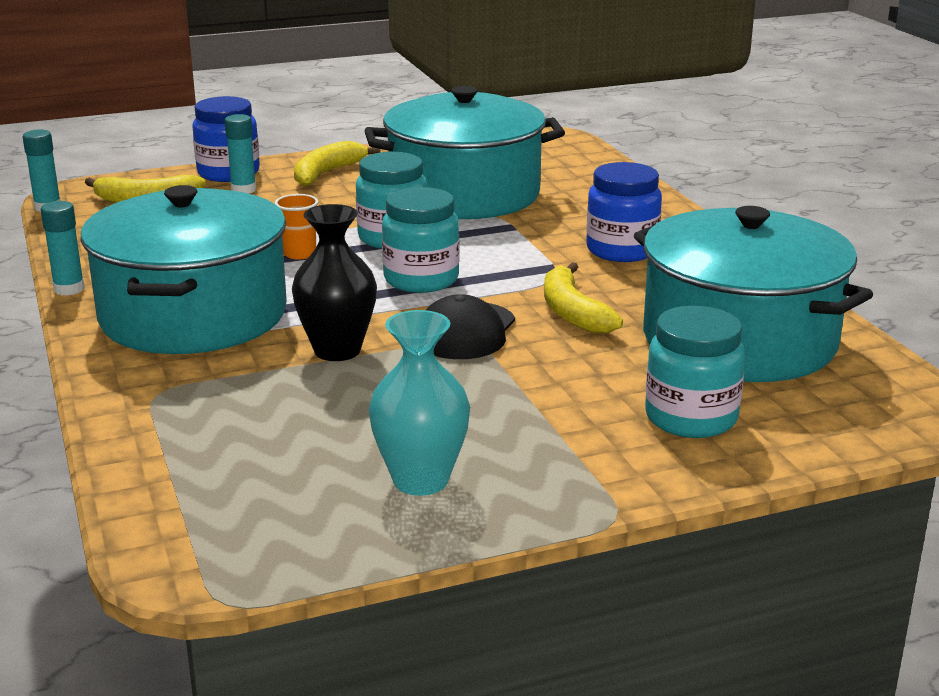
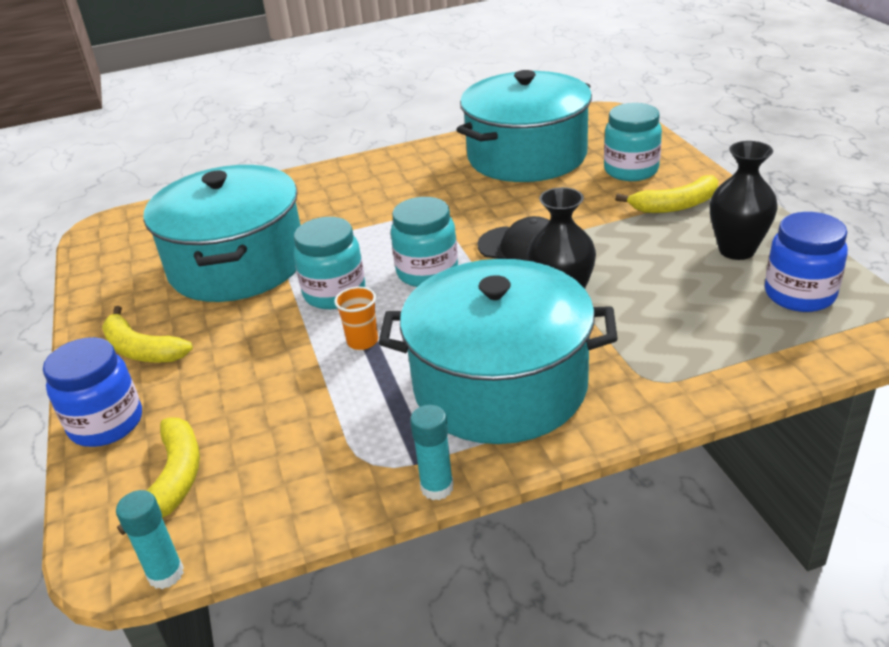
camera: 85 degrees left, 10 degrees up
(243, 190) = (169, 403): turquoise glue stick -> none
(420, 480) = (736, 250): turquoise vase -> black vase
(572, 312) = (488, 208): yellow banana -> yellow banana (675, 205)
(621, 250) = (380, 192): blue jar -> blue jar (799, 294)

